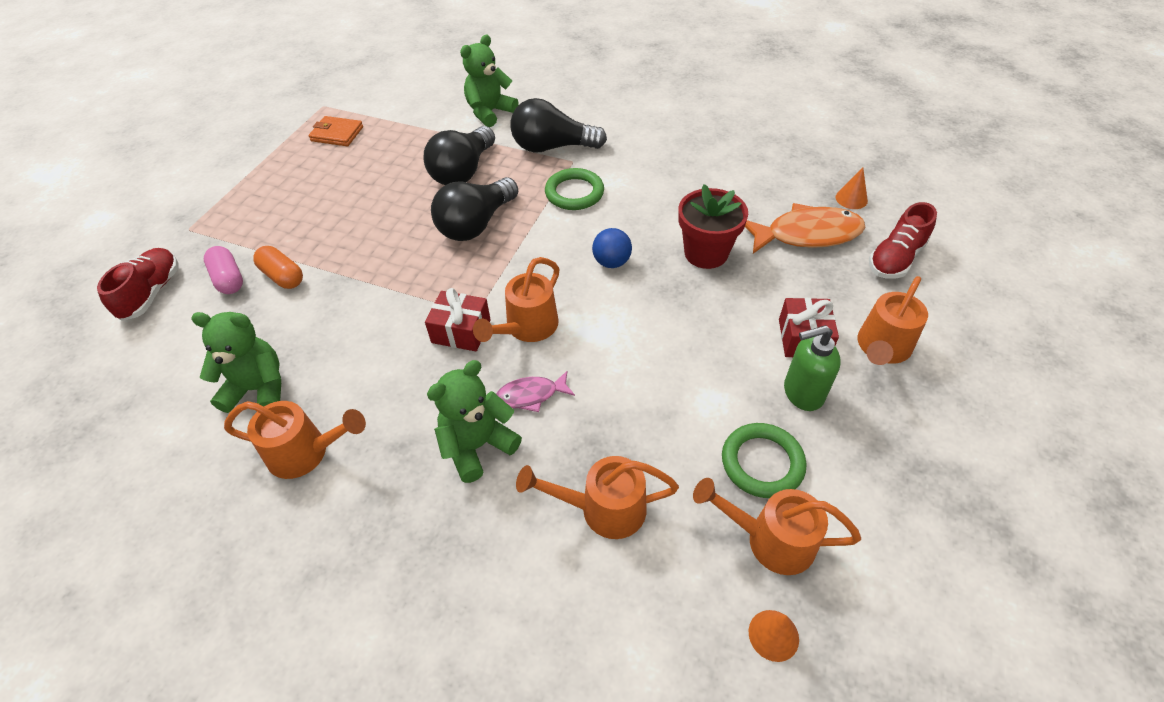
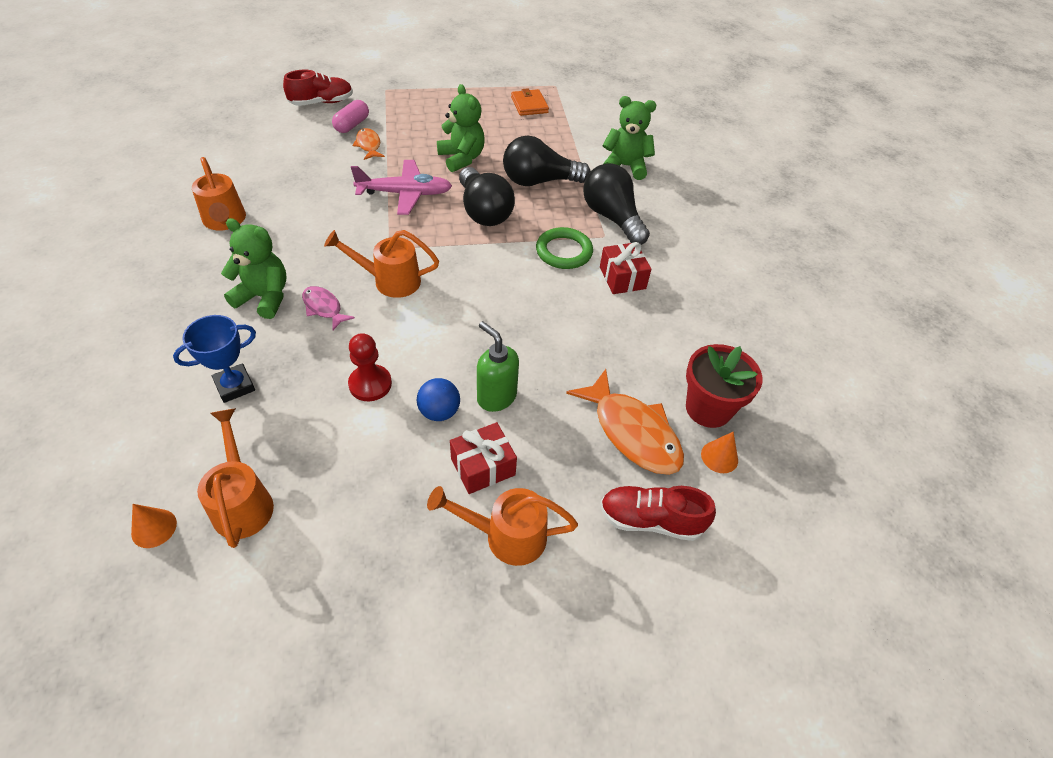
camera: 55 degrees right, 0 degrees up
(258, 389) = (266, 179): green teddy bear -> green teddy bear (461, 158)
(283, 276) = (368, 145): orange capsule -> orange fish
(397, 273) = (405, 194): none -> pink plane
(461, 331) = (366, 248): red gift -> red gift (622, 278)
(476, 224) = (484, 211): black light bulb -> black light bulb turned 120 degrees counterclockwise
(603, 509) = (235, 386): orange watering can -> blue trophy
(611, 262) = (494, 304): blue ball -> blue ball (439, 412)
(664, 388) = (370, 384): none -> red pawn
(706, 253) = (549, 362): red flower pot -> red flower pot (708, 408)
(762, 463) = (319, 474): green ring -> none
(802, 393) = (413, 483): green soap dispenser -> green soap dispenser (496, 397)

